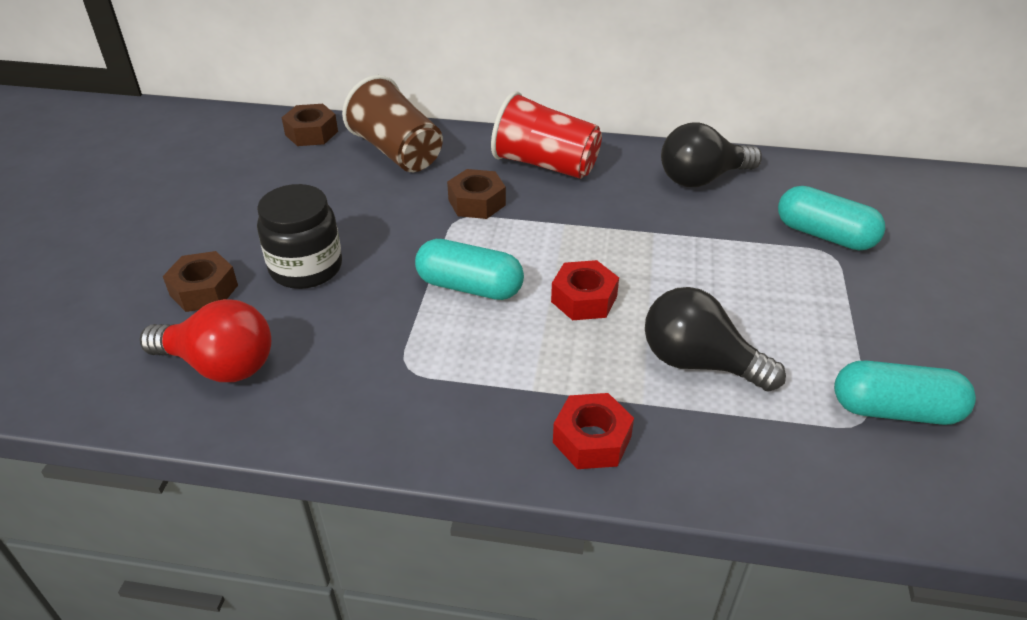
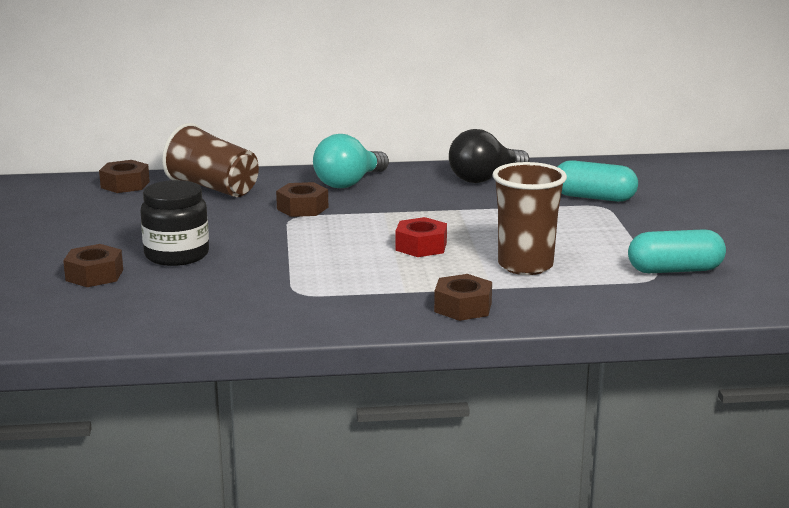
camera: 15 degrees left, 20 degrees down
(220, 365) = (140, 308): red light bulb -> none
(469, 287) = (324, 250): turquoise capsule -> none
(545, 164) = (349, 183): red cup -> turquoise light bulb
(592, 440) = (463, 307): red nut -> brown nut
(699, 363) = (525, 265): black light bulb -> brown cup

